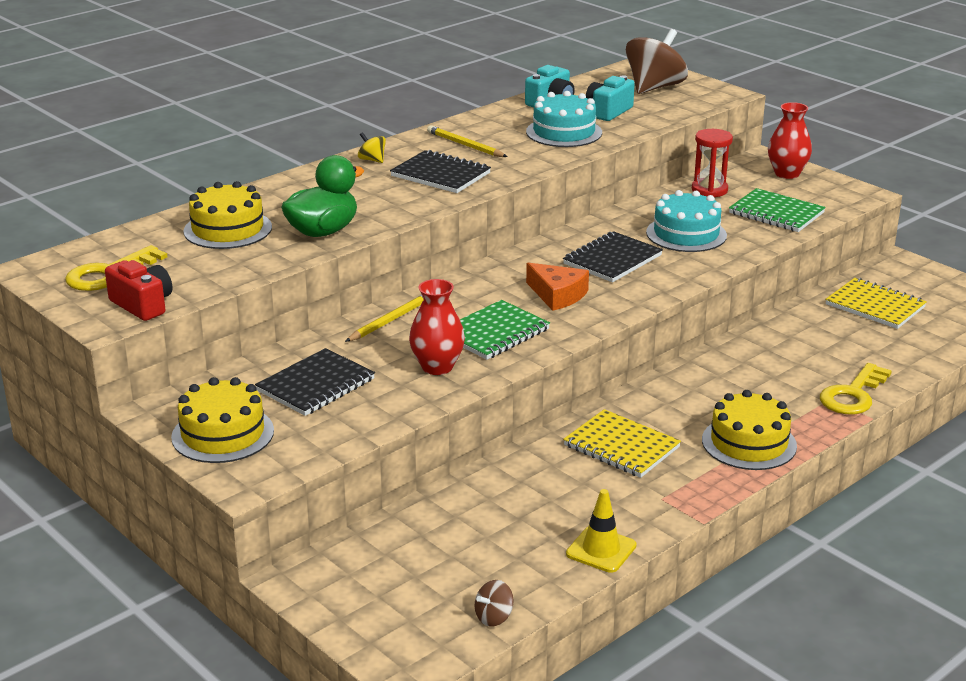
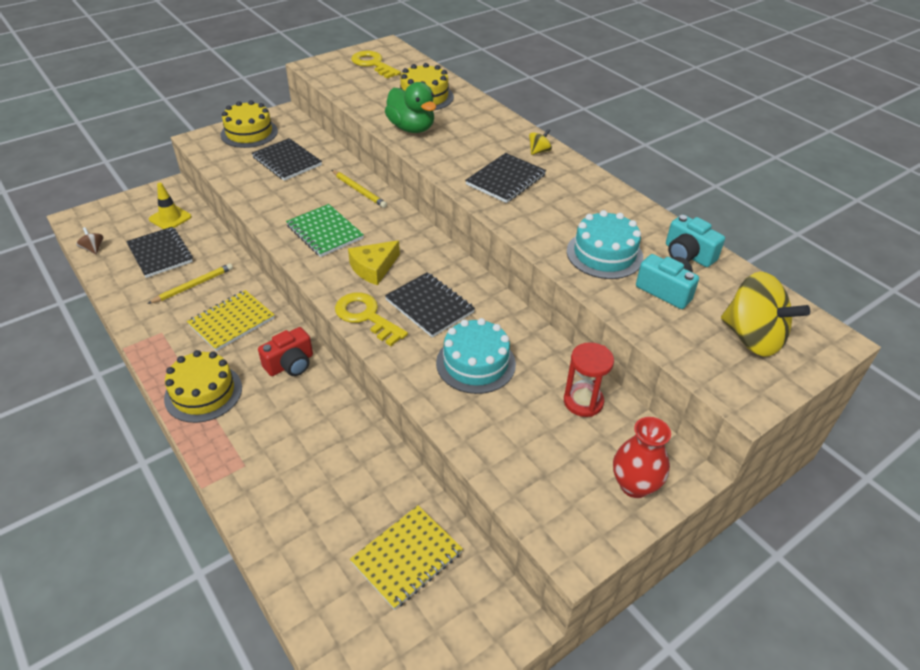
camera: 95 degrees right, 15 degrees up
(142, 305) = (329, 74): red camera -> red camera (290, 364)
(437, 367) = (288, 205): red vase -> none
(465, 145) = (570, 196): yellow pencil -> yellow pencil (193, 285)
(491, 542) = (160, 254): none -> black notebook
(557, 295) = (373, 268): orange cheese -> yellow cheese
(601, 550) = (124, 296): yellow traffic cone -> yellow traffic cone (170, 218)
(654, 87) = (752, 338): brown spinning top -> yellow spinning top
(776, 213) = (519, 447): green notebook -> none
(852, 395) = (243, 483): yellow key -> yellow key (366, 316)

